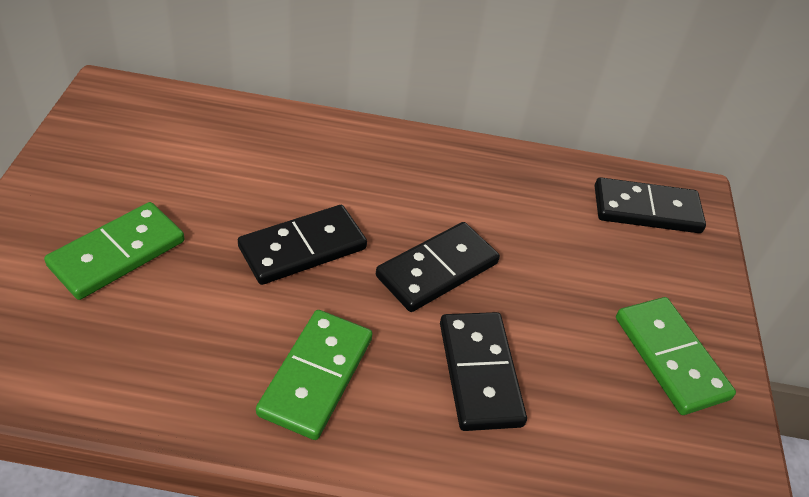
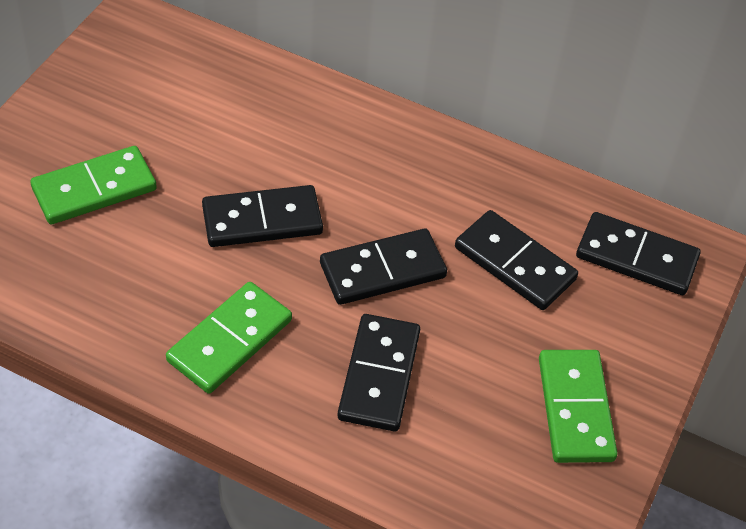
camera: 20 degrees right, 5 degrees up
(550, 237) = (514, 263): none -> black domino

